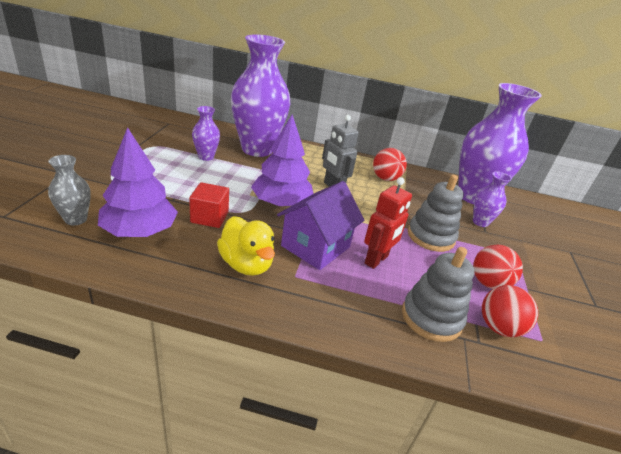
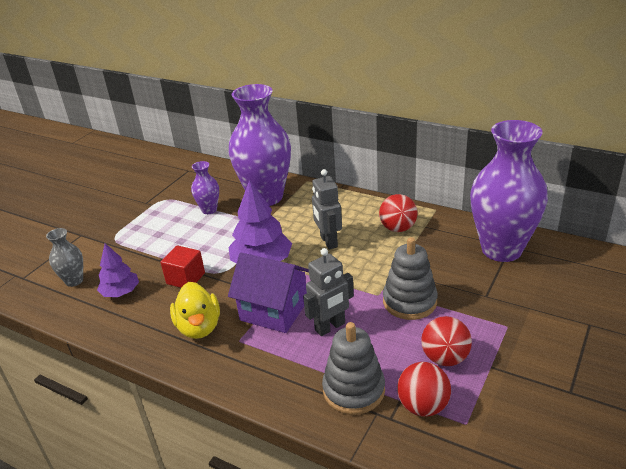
camera: 25 degrees right, 0 degrees up
(140, 231) = (121, 292): purple tree -> purple tree, size x0.62
(316, 246) = (274, 310): purple house -> purple house turned 60 degrees clockwise
(376, 260) = (330, 327): red robot -> grey robot
(480, 222) = (487, 284): purple vase -> none

